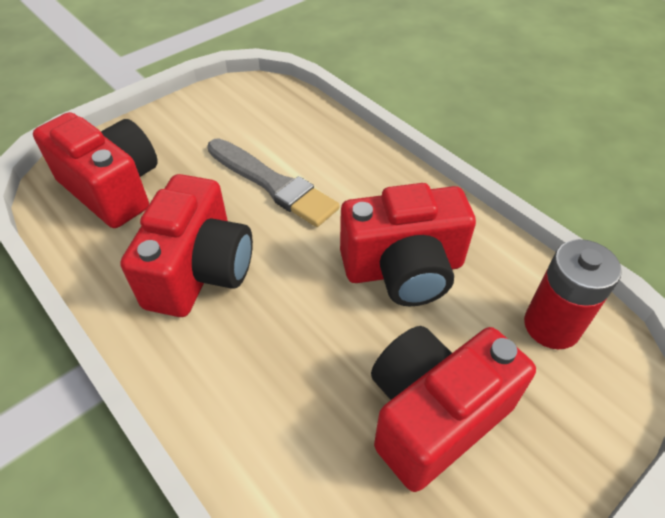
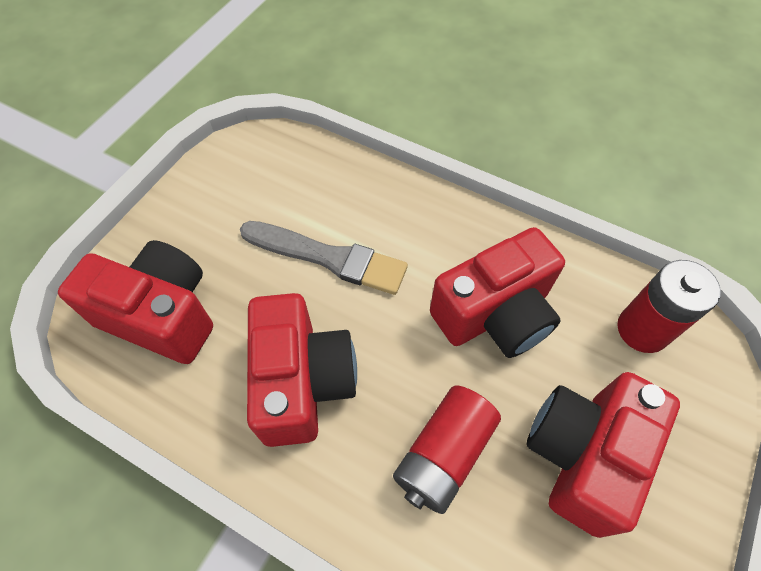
camera: 20 degrees left, 10 degrees up
(295, 368) = (444, 454): none -> red battery

